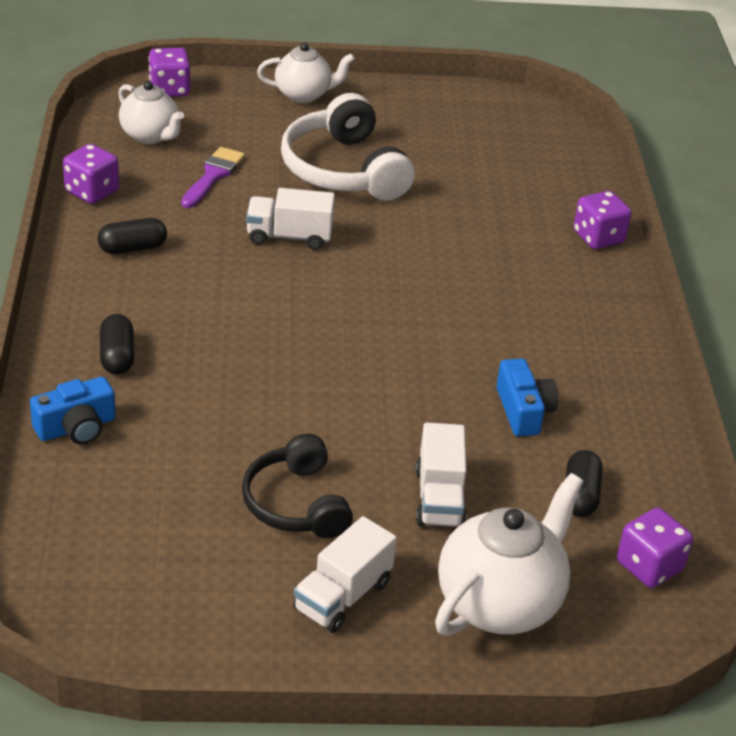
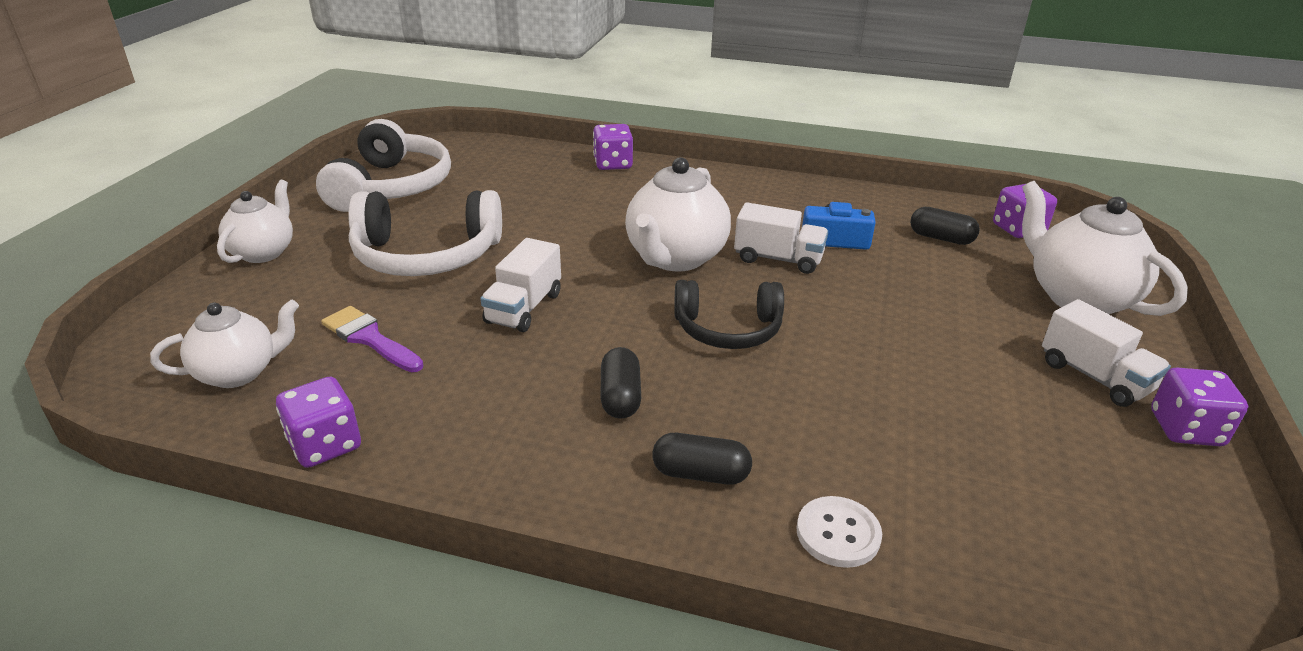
camera: 70 degrees left, 5 degrees down
(76, 427) = (838, 533): blue camera -> white button
(132, 248) = (479, 426): black capsule -> black capsule (620, 397)
(169, 89) = (147, 341): purple dice -> purple dice (1185, 429)
(296, 503) = (966, 381): black headphones -> black headphones (728, 329)
(419, 306) = (675, 258): none -> white teapot
(439, 498) = (950, 300): white truck -> white truck (778, 259)
(452, 120) = (391, 186): none -> white headphones

